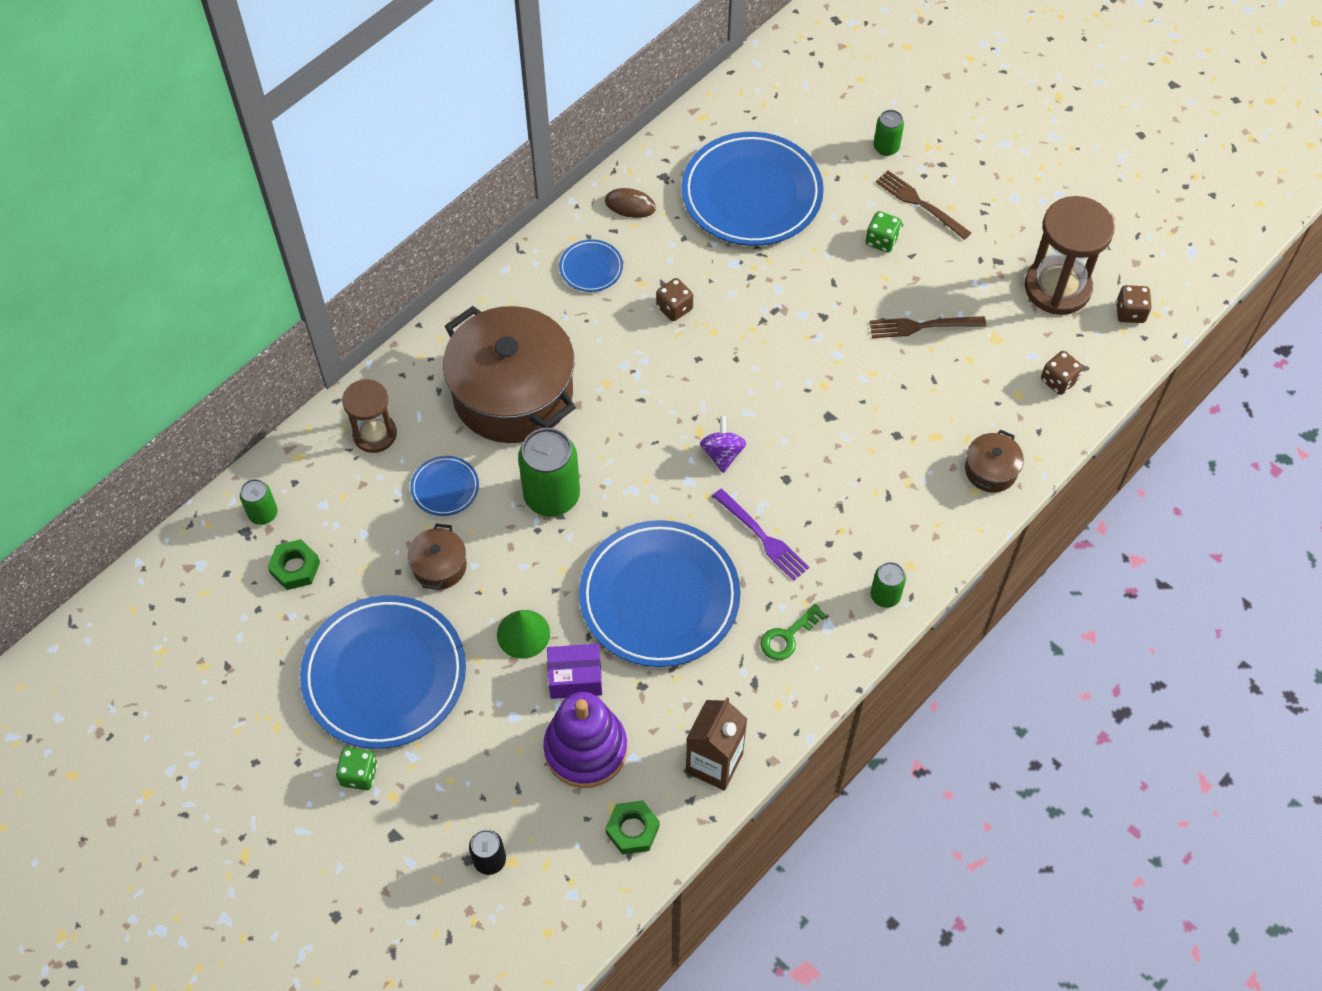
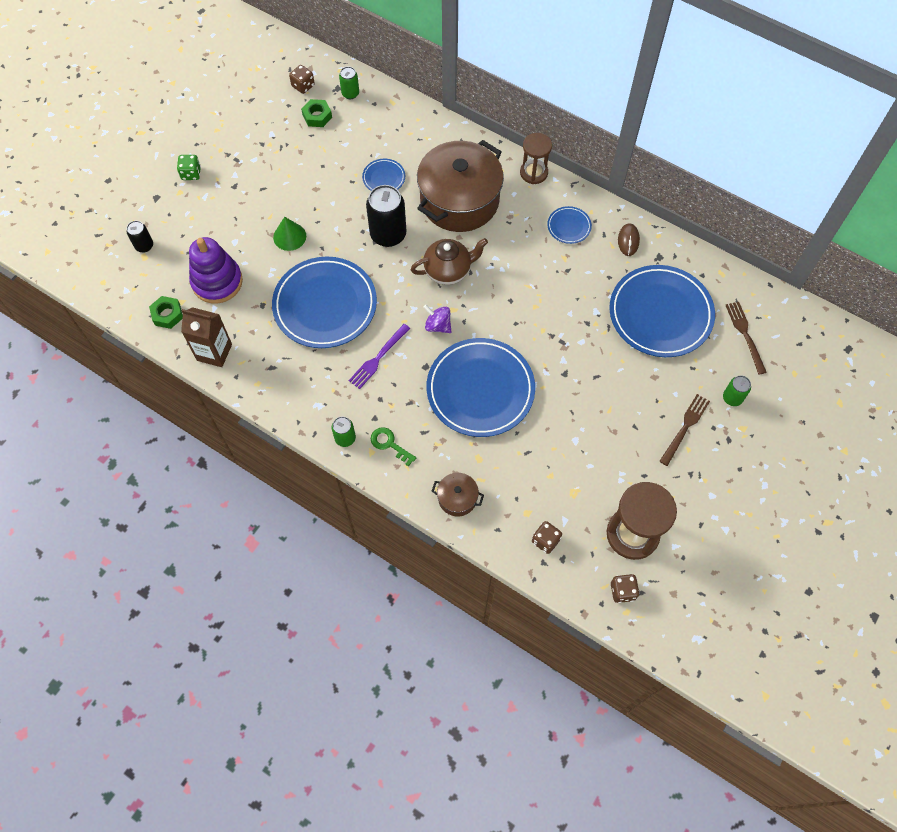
camera: 80 degrees right, 5 degrees up
(374, 434) = (415, 135): brown hourglass -> brown hourglass (533, 173)
(384, 675) = (254, 173): blue plate -> blue plate (480, 389)
(439, 566) = (329, 185): brown pot -> none
(552, 496) = (388, 234): green can -> black can
(575, 678) = (263, 268): purple box -> none
(633, 426) = (448, 270): none -> brown teapot
(674, 308) = (548, 280): brown dice -> brown dice (303, 86)
(722, 453) = (438, 325): purple spinning top -> purple spinning top turned 135 degrees counterclockwise
(787, 636) = (306, 382): green key -> green key (389, 444)
(881, 240) = (642, 404): green dice -> none
(921, 326) = (572, 439): brown fork -> brown fork (745, 334)

